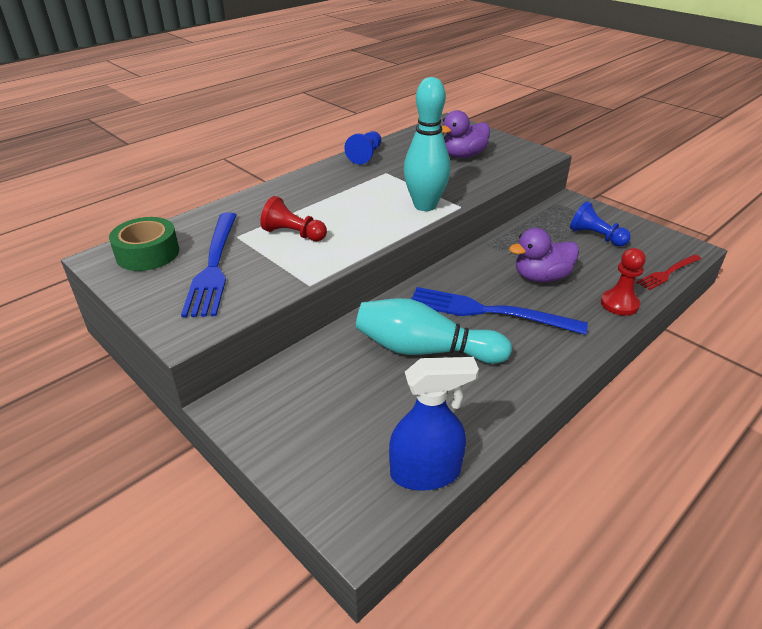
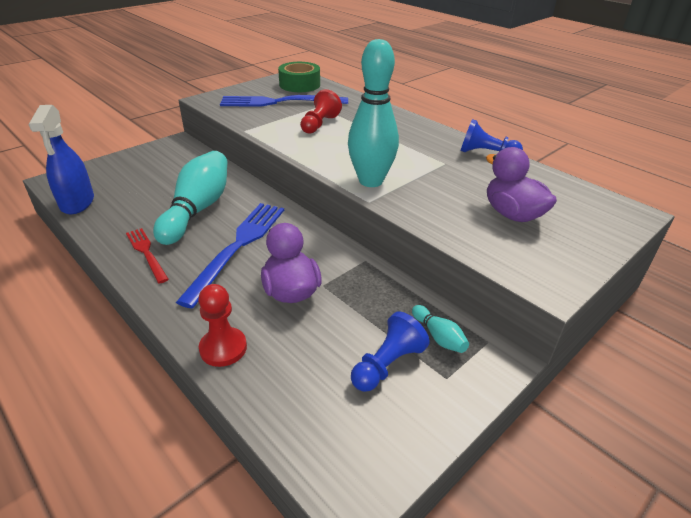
camera: 90 degrees right, 0 degrees up
(561, 218) = (438, 336): none -> turquoise bowling pin
(668, 273) = (282, 427): red fork -> red fork (146, 253)

